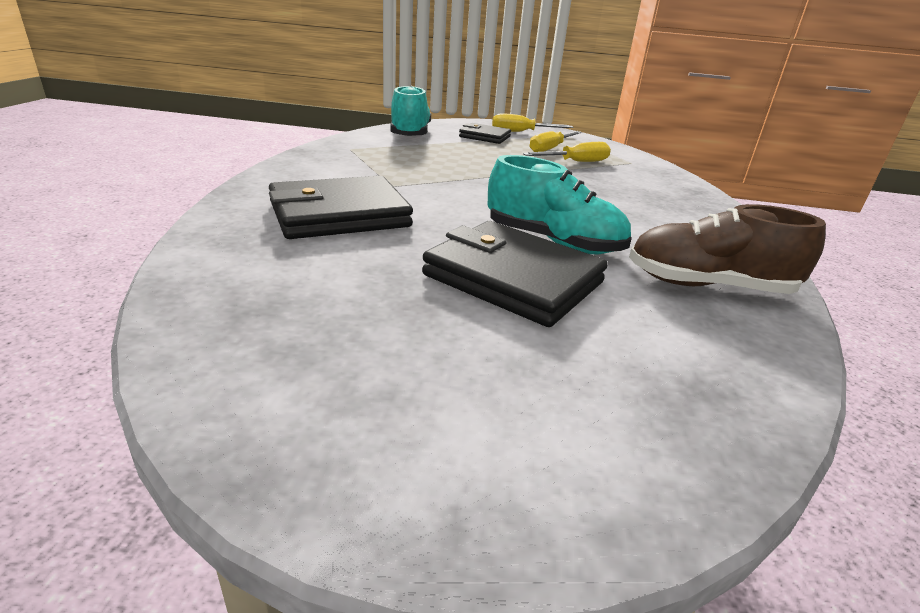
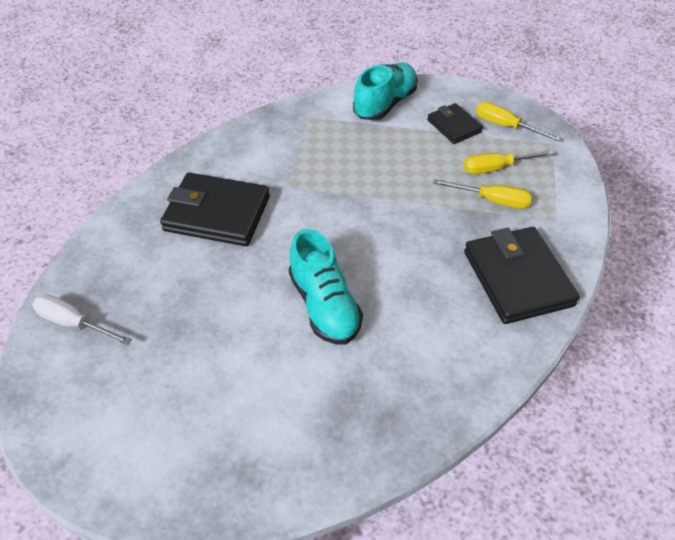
camera: 40 degrees right, 20 degrees up
(253, 354) = (74, 323): none -> white screwdriver
(513, 279) = (252, 330): black wallet -> black wallet (517, 278)
(708, 286) = (373, 402): brown shoe -> none

